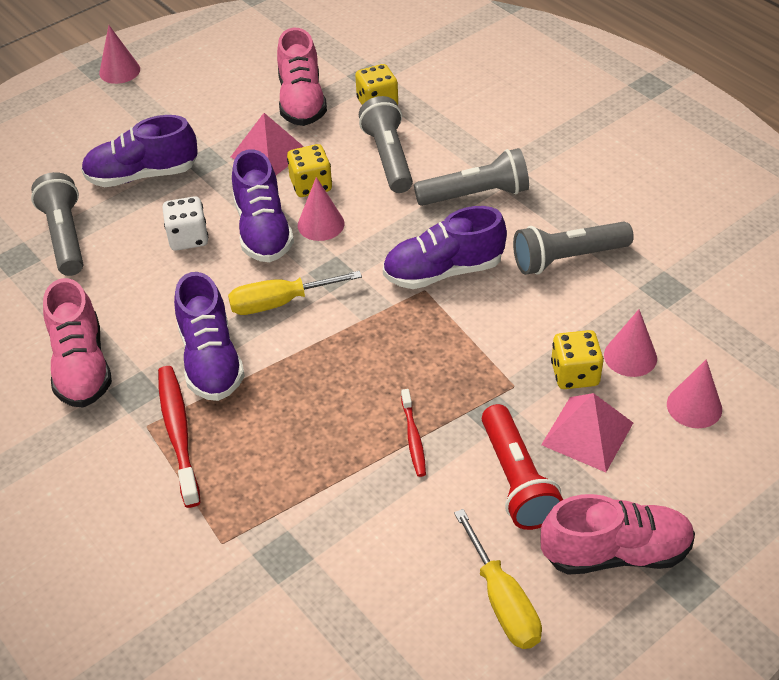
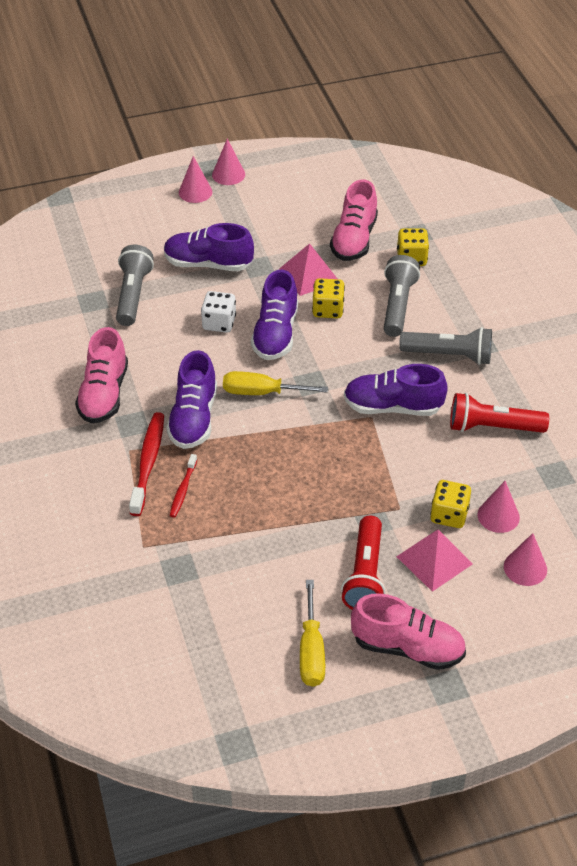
camera: 20 degrees right, 0 degrees up
(321, 224) = (320, 342): pink cone -> pink cone (195, 192)
(413, 438) = (307, 521): red toothbrush -> red toothbrush (183, 490)
(567, 258) = (493, 427): grey flashlight -> red flashlight

